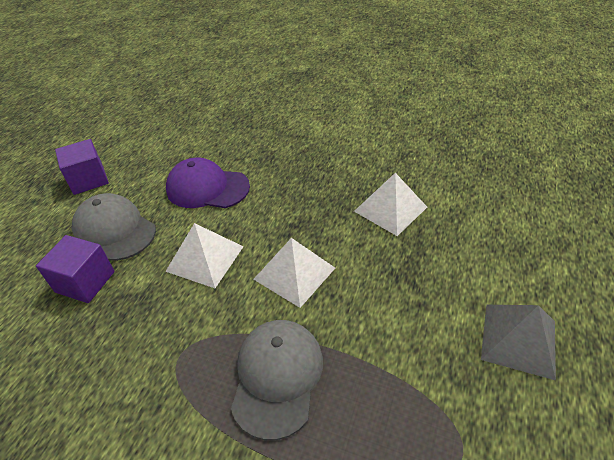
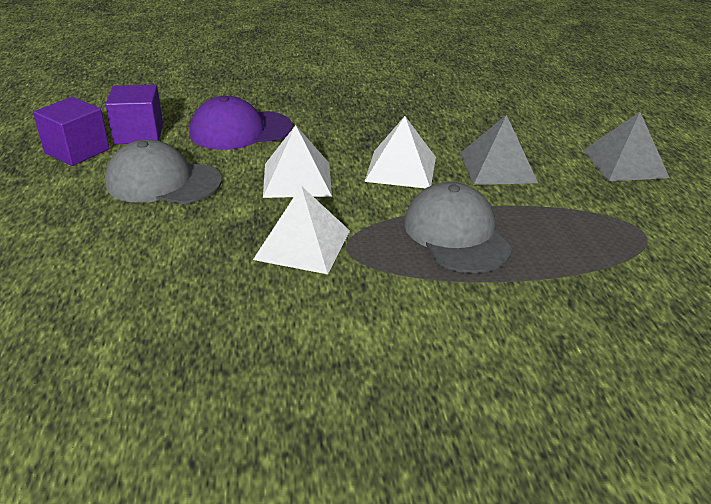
camera: 30 degrees left, 10 degrees down
(85, 282) = (174, 226): purple cube -> purple cube (139, 134)
(381, 300) = (497, 167): none -> grey pyramid
(390, 209) = (446, 110): white pyramid -> white pyramid (303, 244)

